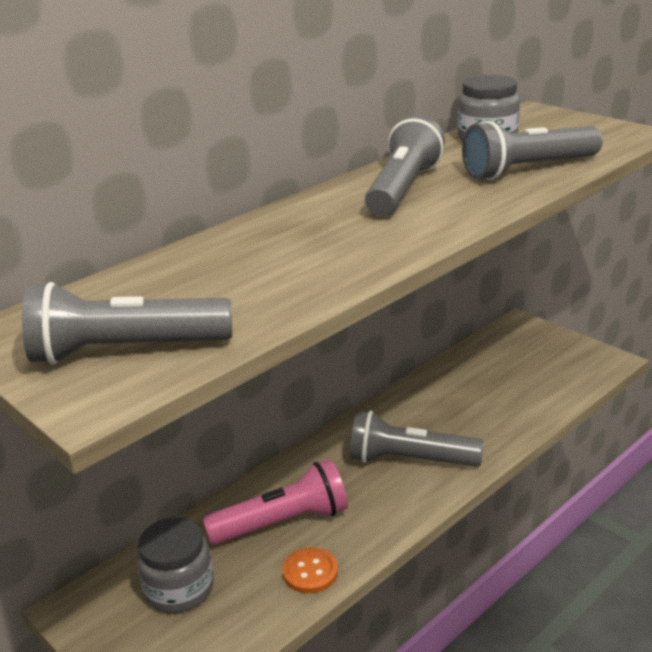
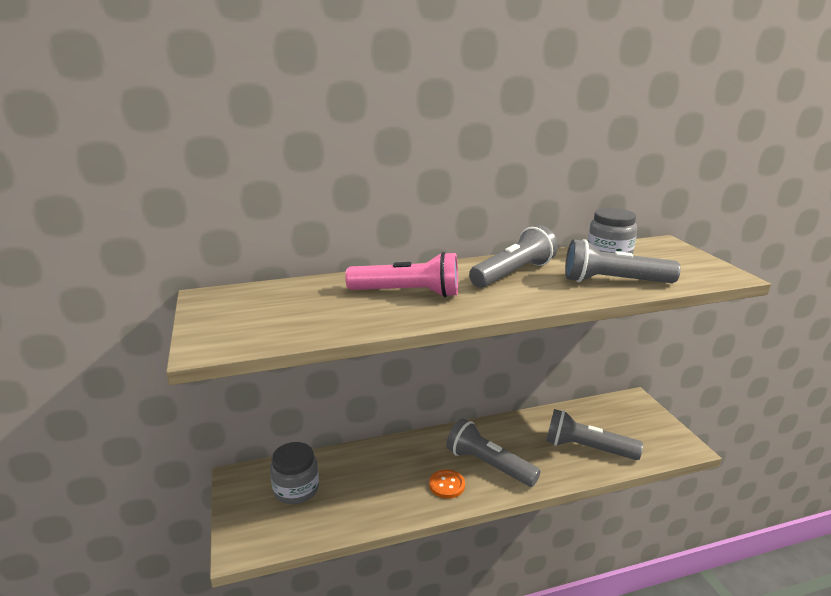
camera: 25 degrees right, 5 degrees down
(126, 350) = (252, 325): grey flashlight -> grey flashlight (587, 448)
(283, 522) = (381, 474): pink flashlight -> pink flashlight (408, 293)
(310, 572) = (375, 512): orange button -> orange button (447, 485)

